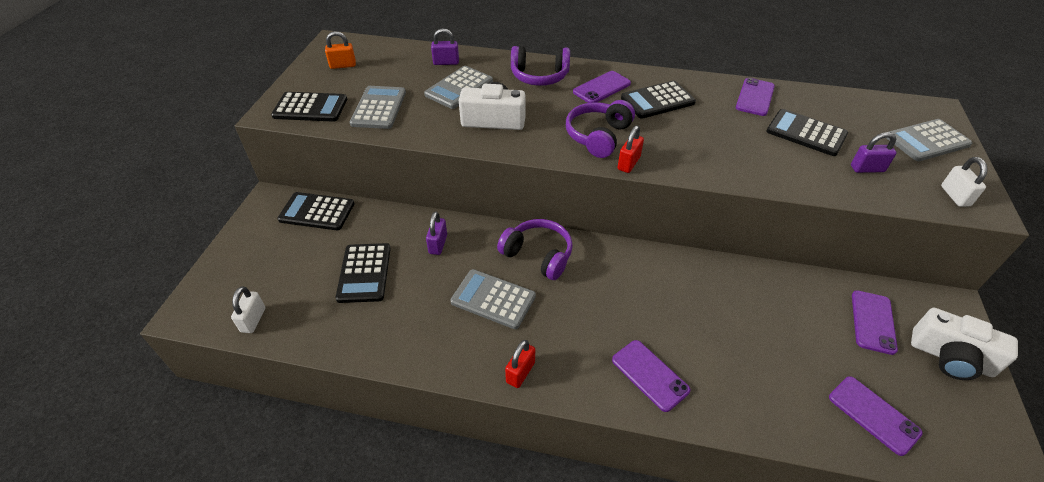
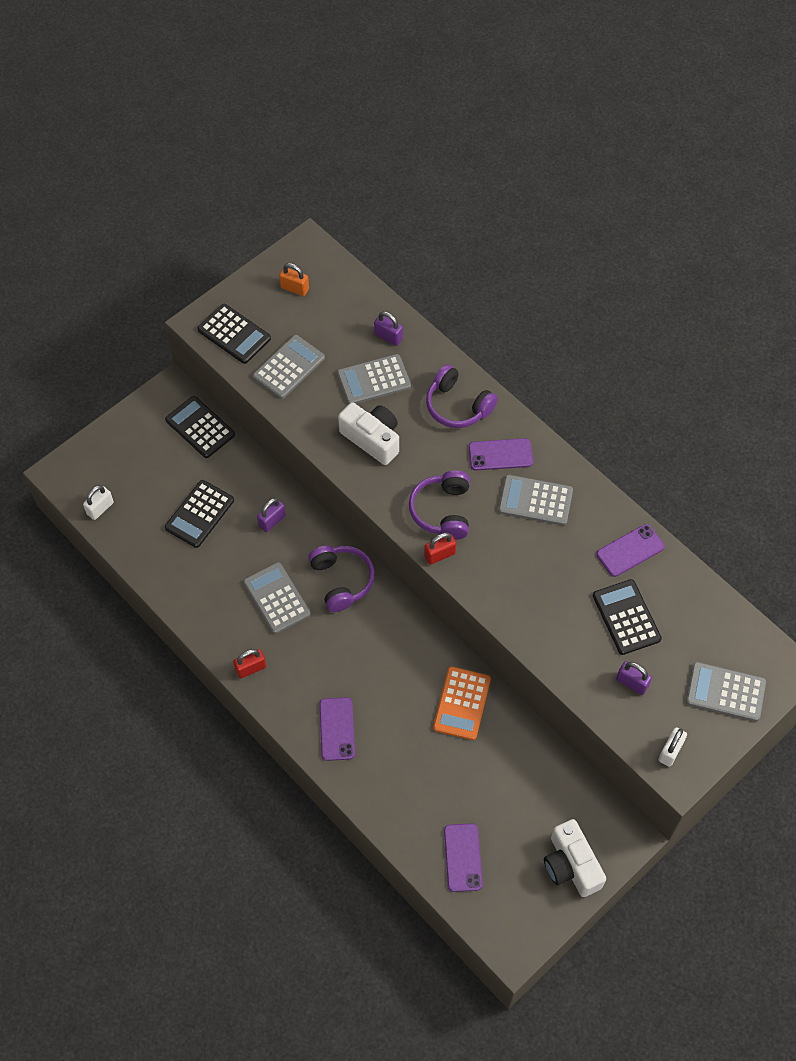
camera: 35 degrees right, 15 degrees up
(598, 136) = (442, 511): purple headphones -> purple headphones turned 60 degrees counterclockwise
(657, 100) = (535, 500): black calculator -> grey calculator
(725, 288) = (462, 703): none -> orange calculator
(873, 322) = (546, 804): purple phone -> none

